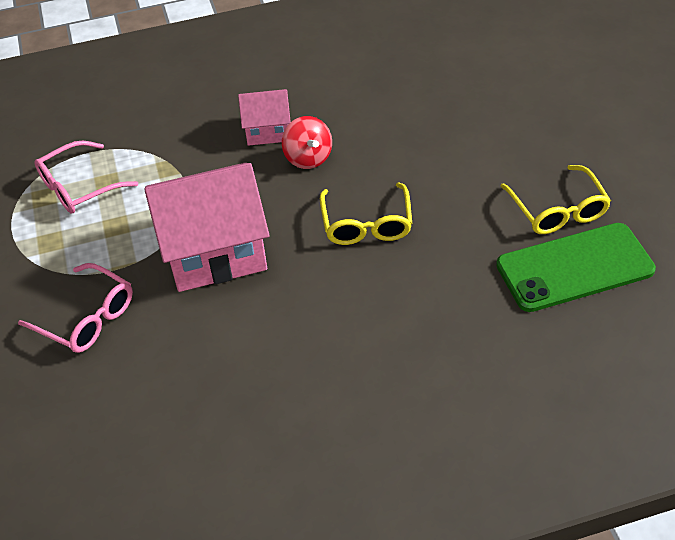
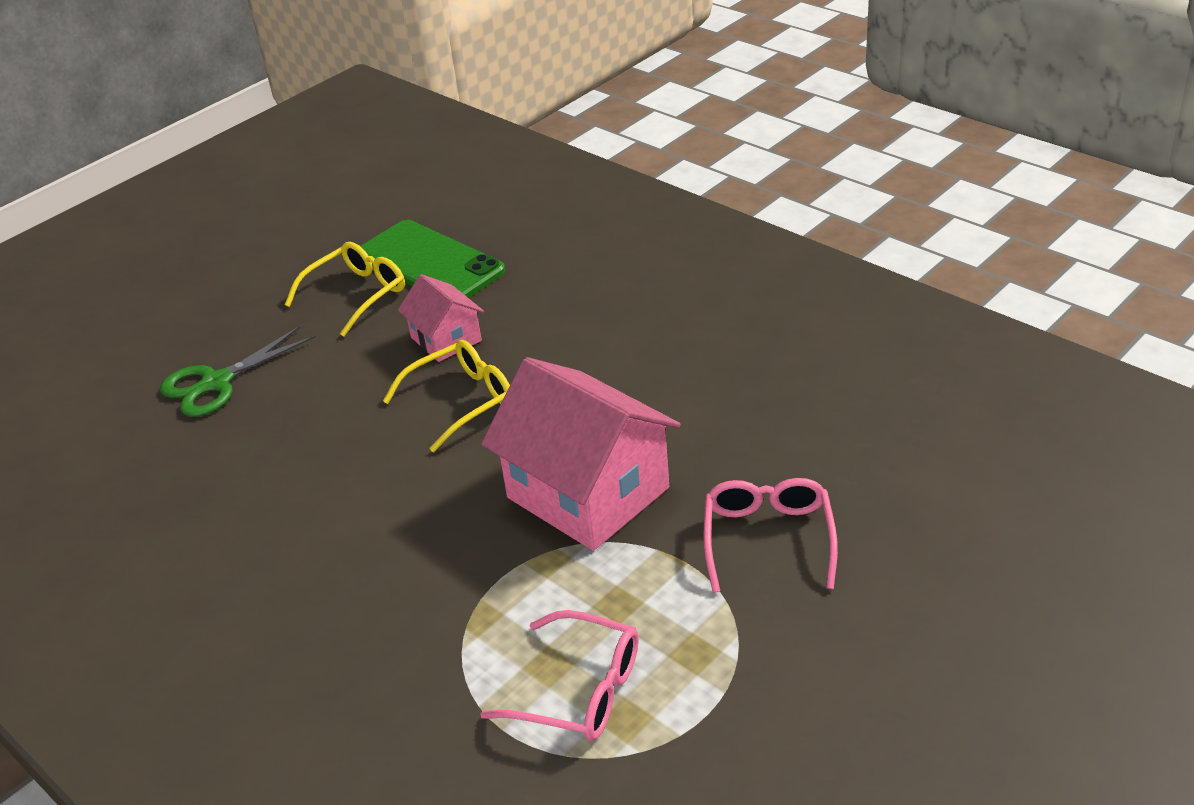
camera: 120 degrees left, 10 degrees down
(267, 130) = (345, 557): pink house -> pink house (446, 339)
(308, 158) = (379, 494): red spinning top -> none
(496, 115) = (217, 383): none -> green scissors

